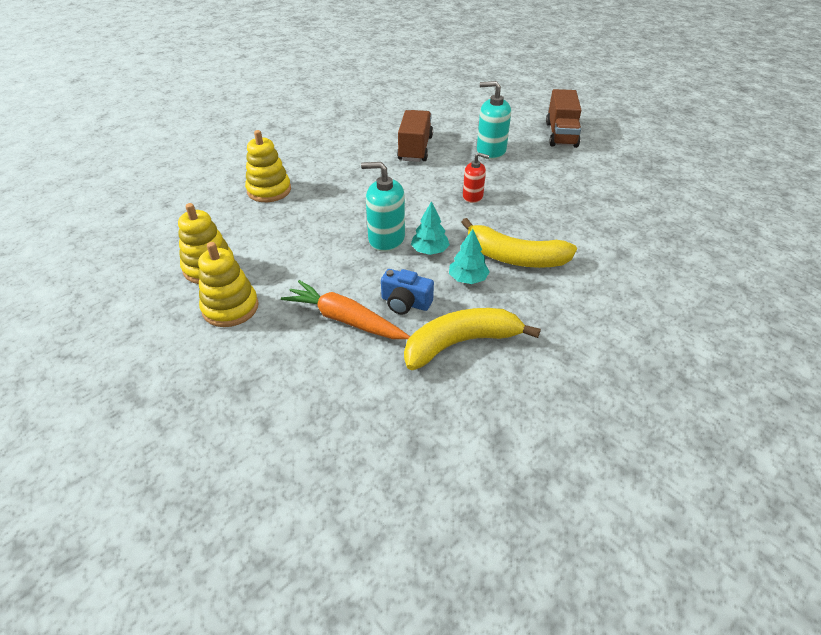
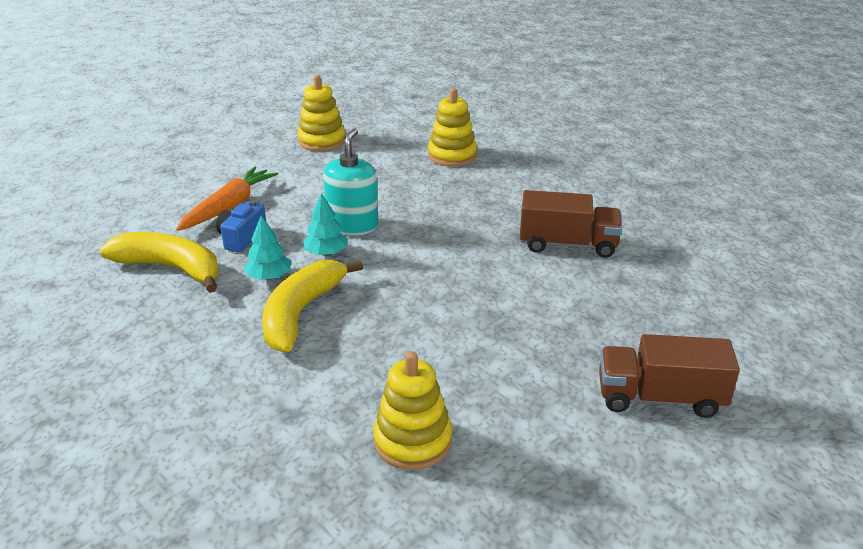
camera: 90 degrees right, 10 degrees down
(230, 308) = (263, 155): yellow stacking toy -> yellow stacking toy (412, 441)
(461, 343) = (171, 268): yellow banana -> yellow banana turned 45 degrees counterclockwise
(473, 196) = (442, 288): red soap dispenser -> none
(491, 151) = (575, 311): turquoise soap dispenser -> none

